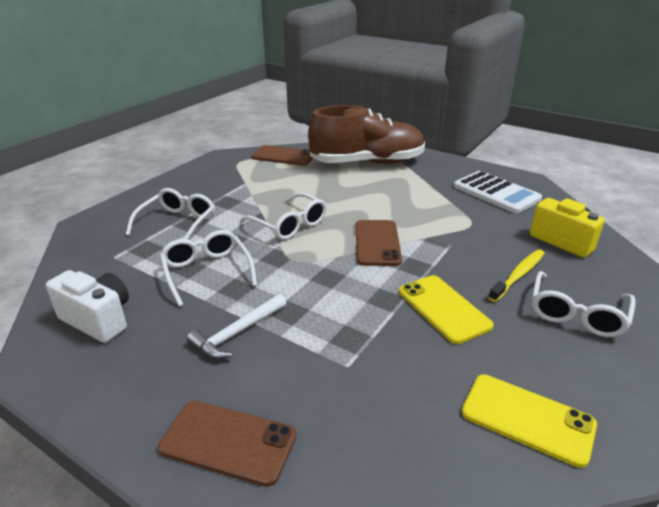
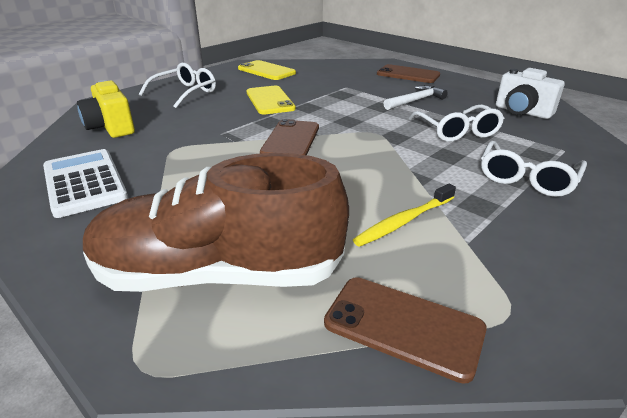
camera: 170 degrees left, 0 degrees up
(289, 224) = (383, 165): white glasses -> none
(518, 275) = (192, 111): yellow toothbrush -> yellow toothbrush (404, 221)

